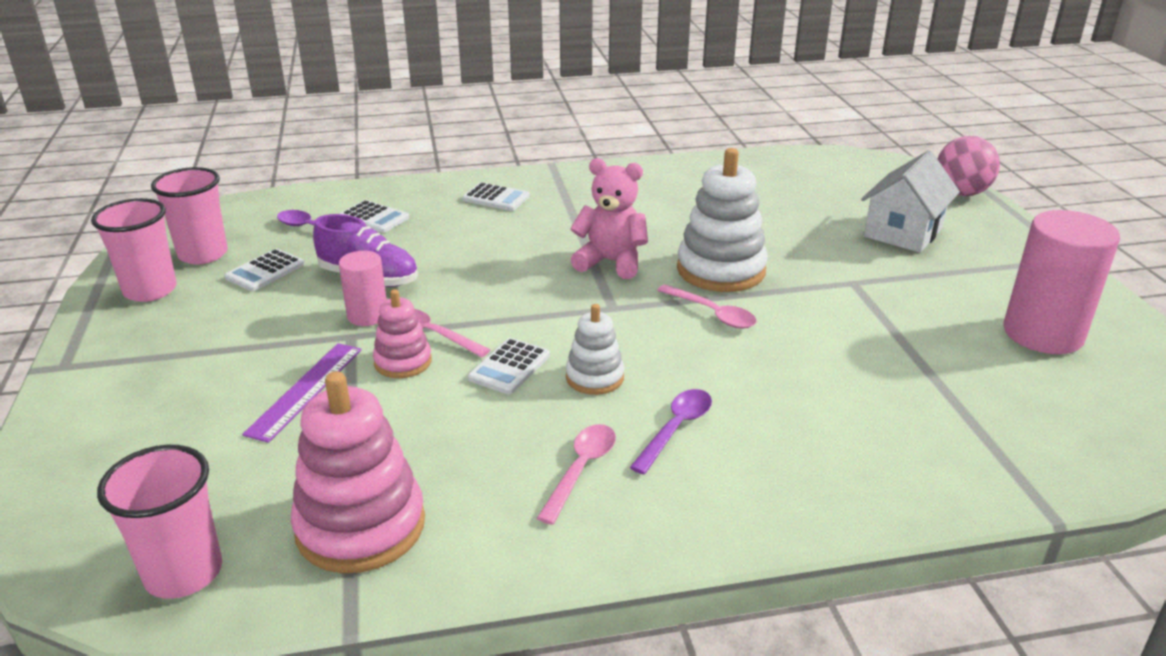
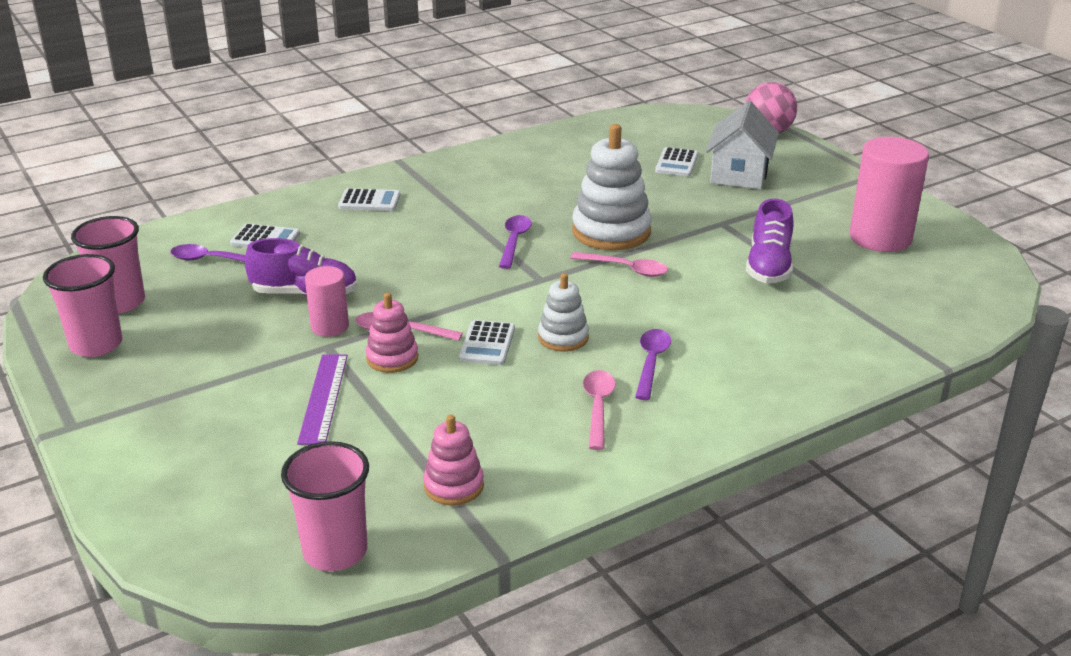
camera: 20 degrees left, 0 degrees up
(265, 271) = (198, 306): white calculator -> white calculator (676, 163)
(360, 526) = (453, 486): pink stacking toy -> pink stacking toy, size x0.56
(611, 262) = (514, 241): pink teddy bear -> purple spoon
(882, 342) = (768, 266): none -> purple shoe

